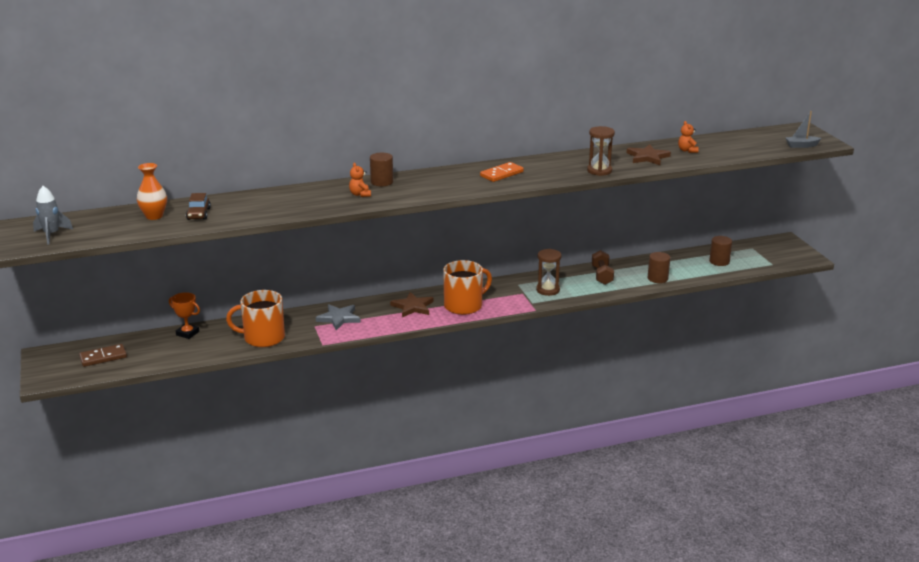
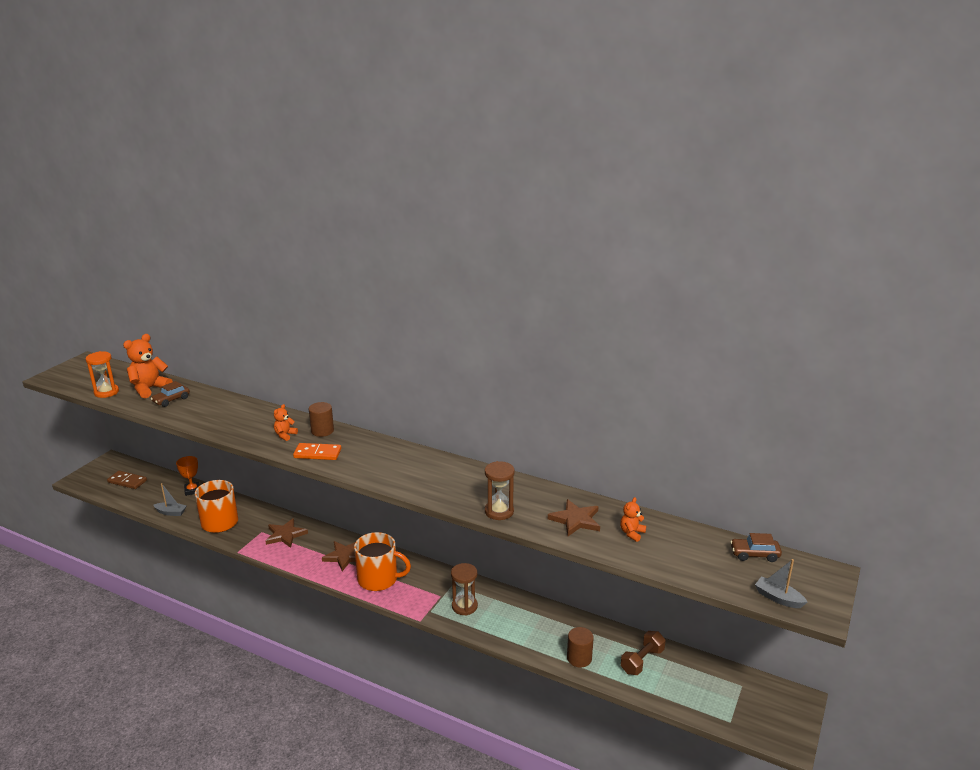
camera: 45 degrees right, 0 degrees up
(52, 235) = (81, 376): grey rocket -> none
(116, 233) = (106, 392): none -> orange hourglass
(154, 216) = (149, 389): orange vase -> orange teddy bear
(203, 353) = (171, 512): none -> grey boat
(339, 318) = (285, 535): grey star -> brown star
(501, 174) = (416, 470): orange domino -> orange domino (317, 453)
(602, 275) = (534, 621): brown dumbbell -> brown dumbbell (642, 661)
(719, 261) = (675, 679): brown cylinder -> none
(758, 134) = (754, 554): none -> brown car

